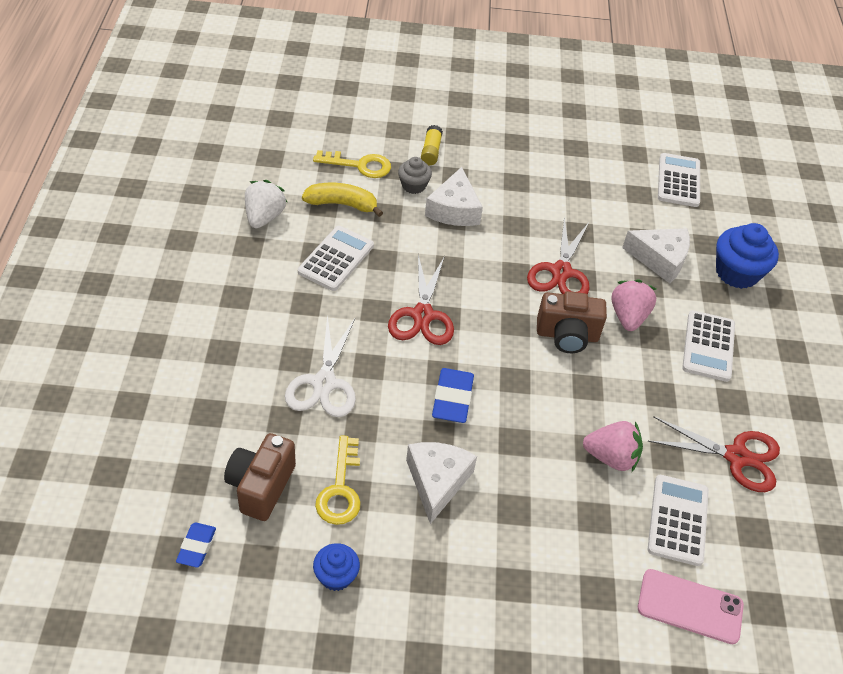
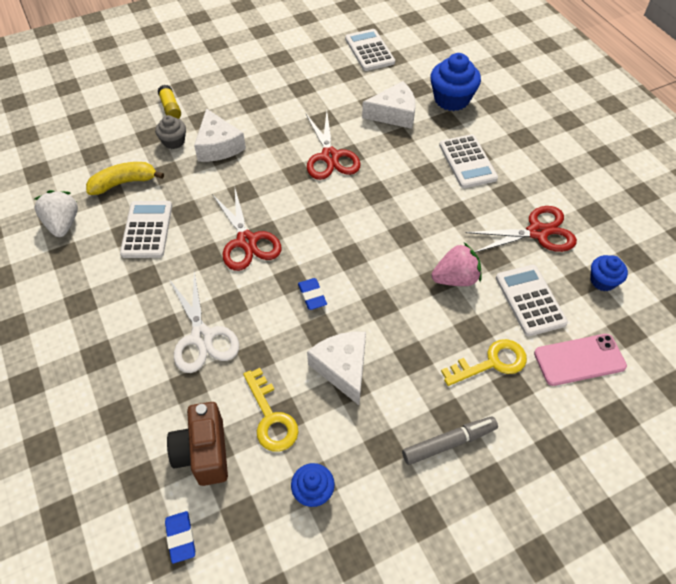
camera: 25 degrees left, 5 degrees up
(359, 165) = (118, 145): yellow key -> yellow key (491, 363)
(452, 399) = (312, 295): blue eraser -> blue eraser, size x0.63
(495, 607) = (449, 443): none -> grey marker
(567, 335) = (365, 203): brown camera -> none
(628, 316) = (399, 167): pink strawberry -> none
(776, 543) = (602, 281): none -> blue cupcake

